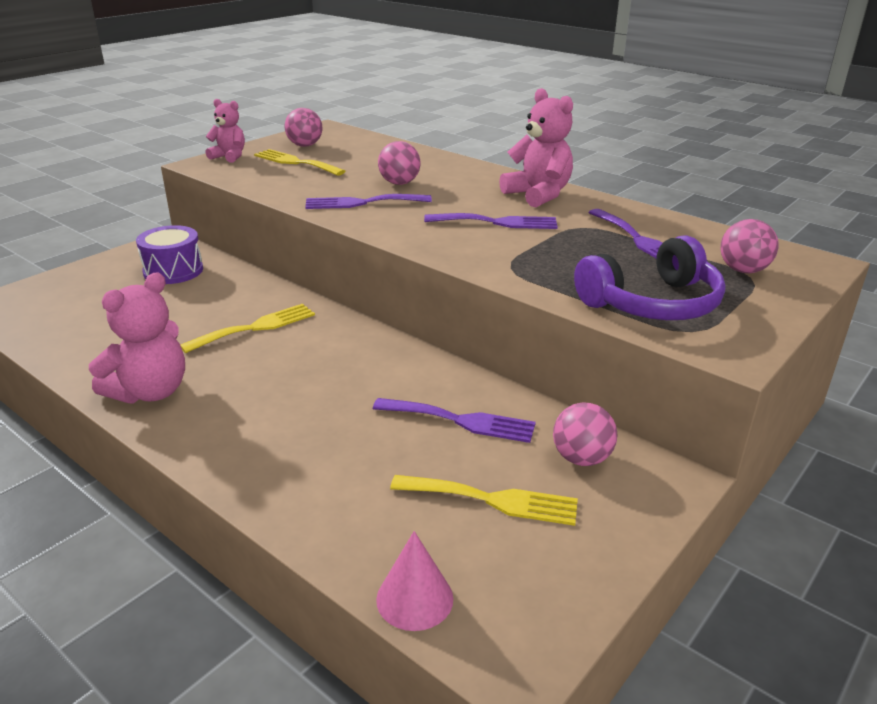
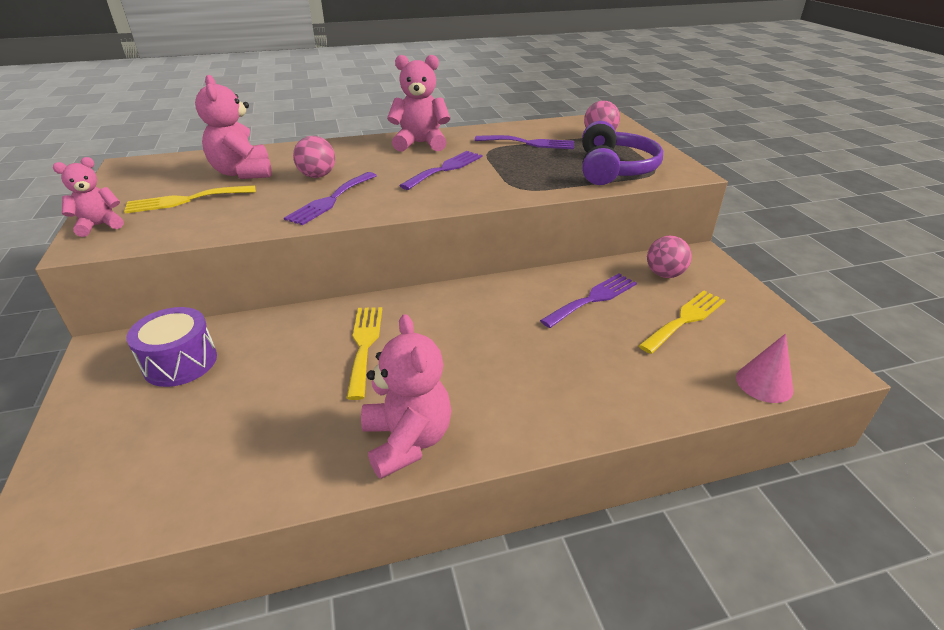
camera: 55 degrees left, 5 degrees up
(305, 145) = (152, 185): pink ball -> none
(365, 160) = (243, 173): none -> pink teddy bear

